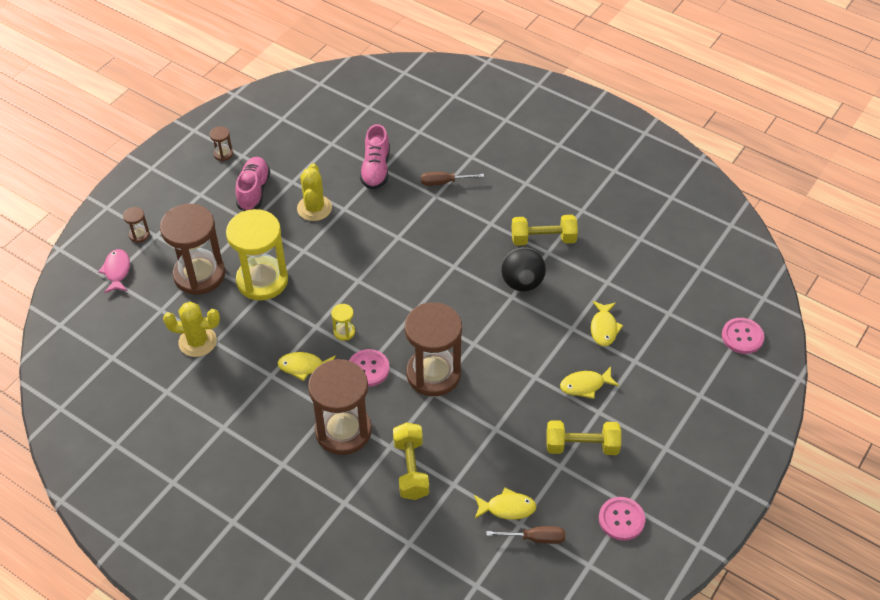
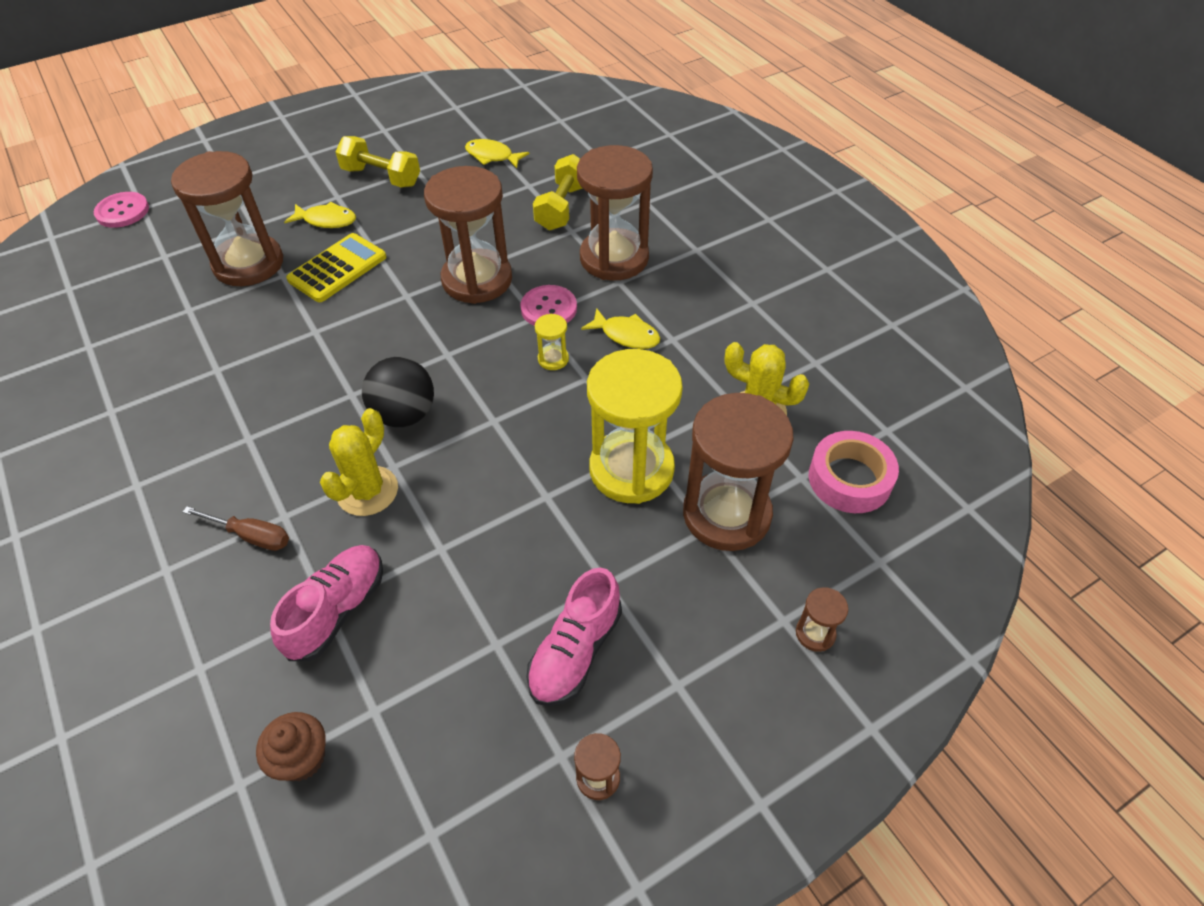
camera: 155 degrees left, 0 degrees up
(117, 271) = (865, 571): pink fish -> none
(132, 318) = (849, 479): none -> pink tape
(314, 208) = (488, 569): yellow cactus -> yellow cactus (367, 491)
(350, 121) = (302, 758): none -> brown cupcake
(522, 283) = (287, 342): black ball -> black ball (404, 414)
(535, 538) = (485, 132): brown screwdriver -> none
(539, 347) = (337, 268): none -> yellow calculator
(543, 239) = (204, 388): yellow dumbbell -> none
(604, 328) = (248, 264): yellow fish -> brown hourglass
(621, 519) = (400, 123): pink button -> none

